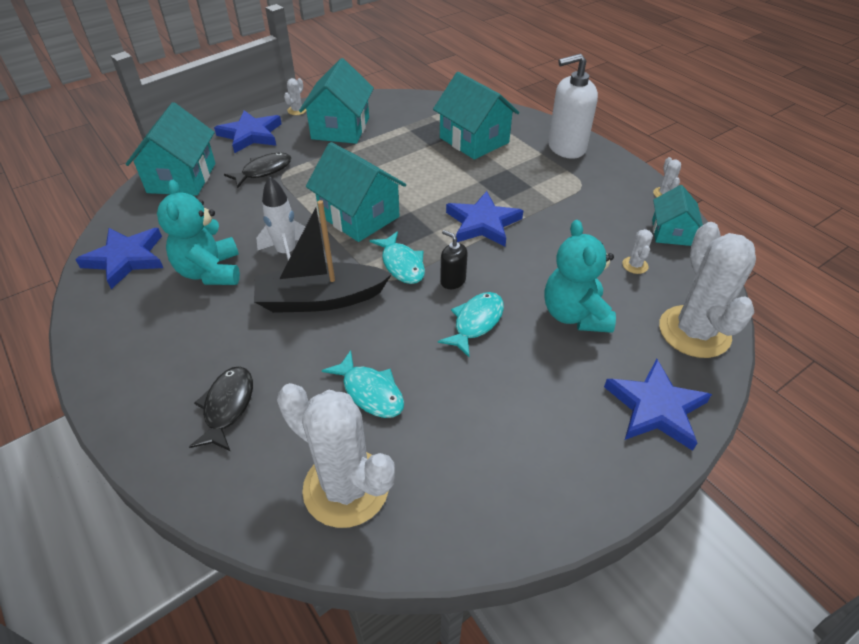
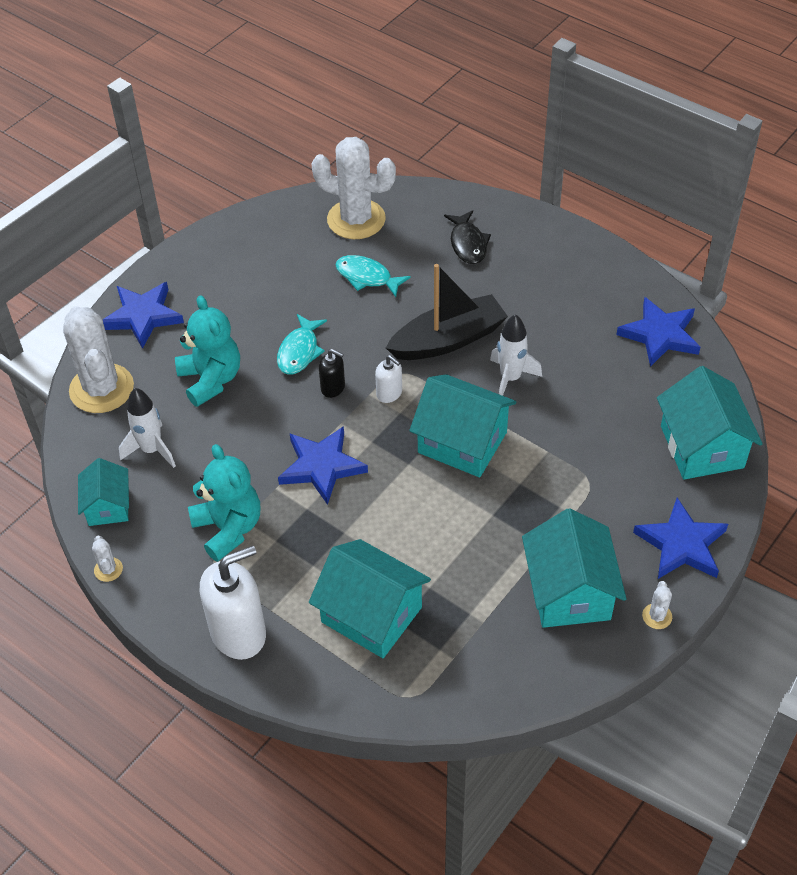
camera: 165 degrees right, 5 degrees up
(210, 272) = (569, 341): turquoise teddy bear -> turquoise teddy bear (228, 528)
(264, 171) = (615, 482): black fish -> none
(402, 264) = (389, 393): turquoise fish -> white soap dispenser
(635, 265) = (151, 450): white cactus -> white rocket

